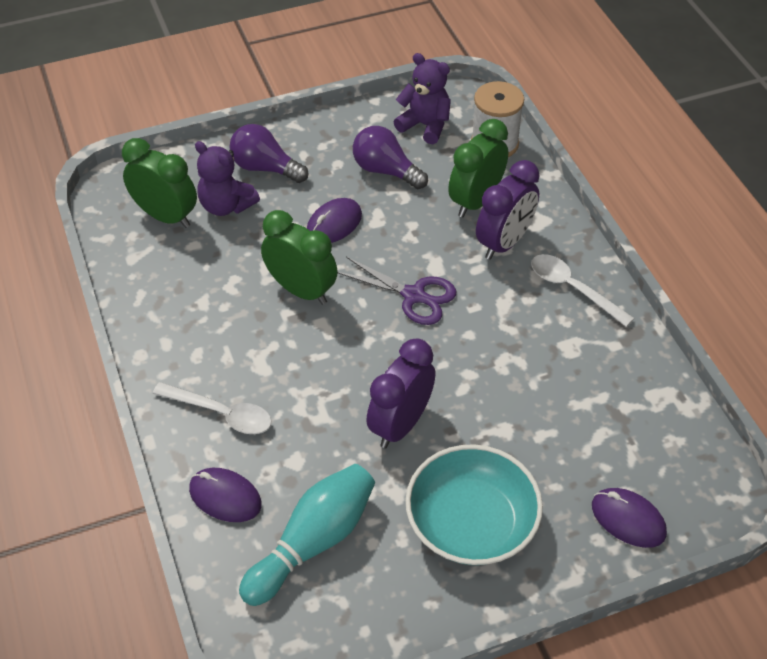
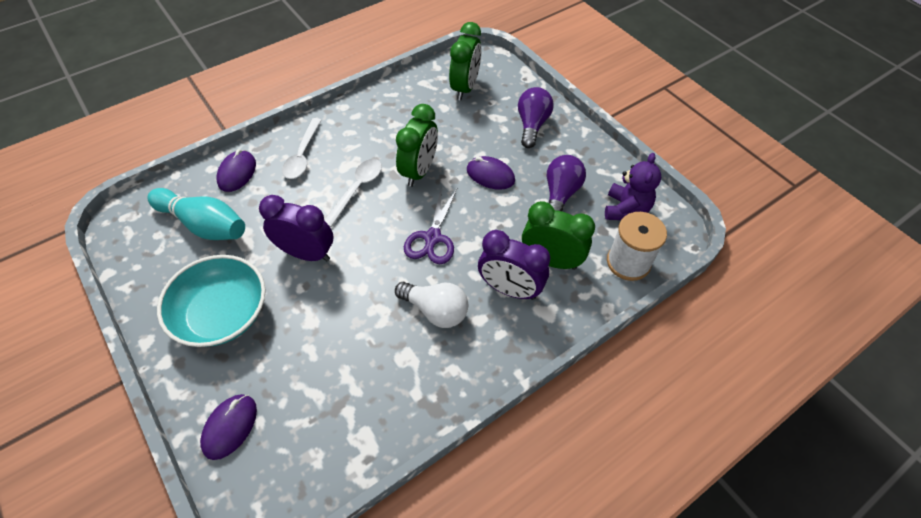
camera: 75 degrees right, 5 degrees up
(226, 206) = (486, 114): purple teddy bear -> none
(516, 311) = (435, 311): none -> white light bulb
(573, 289) = (473, 350): white spoon -> white spoon (357, 189)

